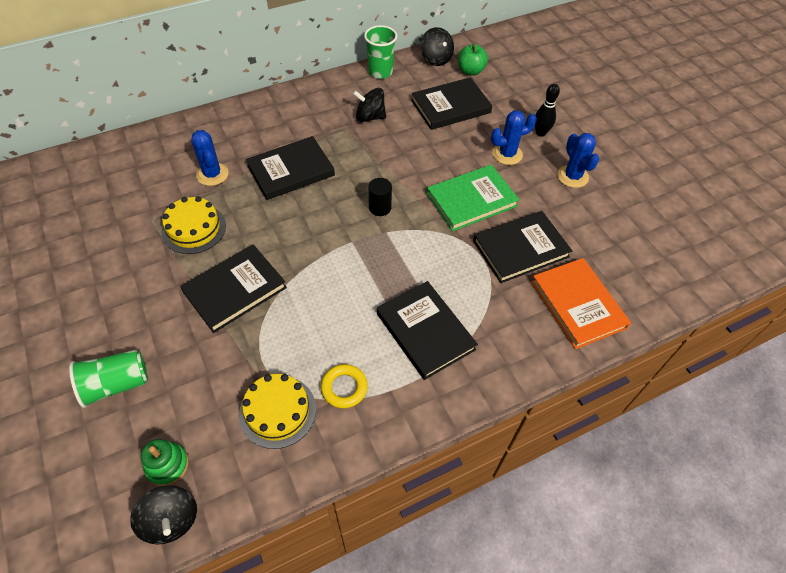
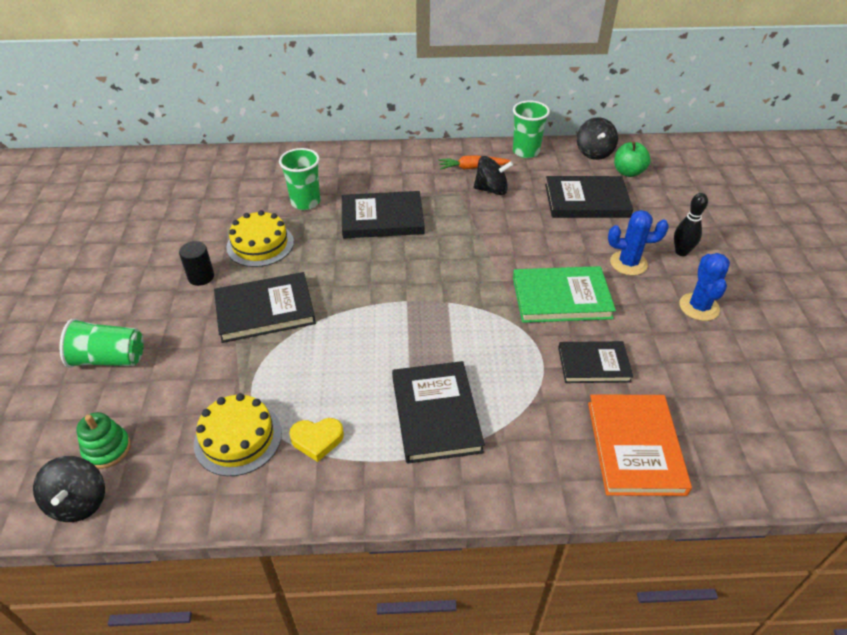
camera: 25 degrees right, 10 degrees down
(212, 174) = (305, 202): blue cactus -> green cup
(343, 100) = (472, 168): none -> orange carrot
(344, 388) = (317, 440): yellow ring -> yellow heart
(370, 117) = (491, 190): black spinning top -> black spinning top turned 150 degrees clockwise
(380, 207) = (454, 277): black cylinder -> black cylinder (201, 277)
(520, 249) = (593, 364): black book -> black book, size x0.66

